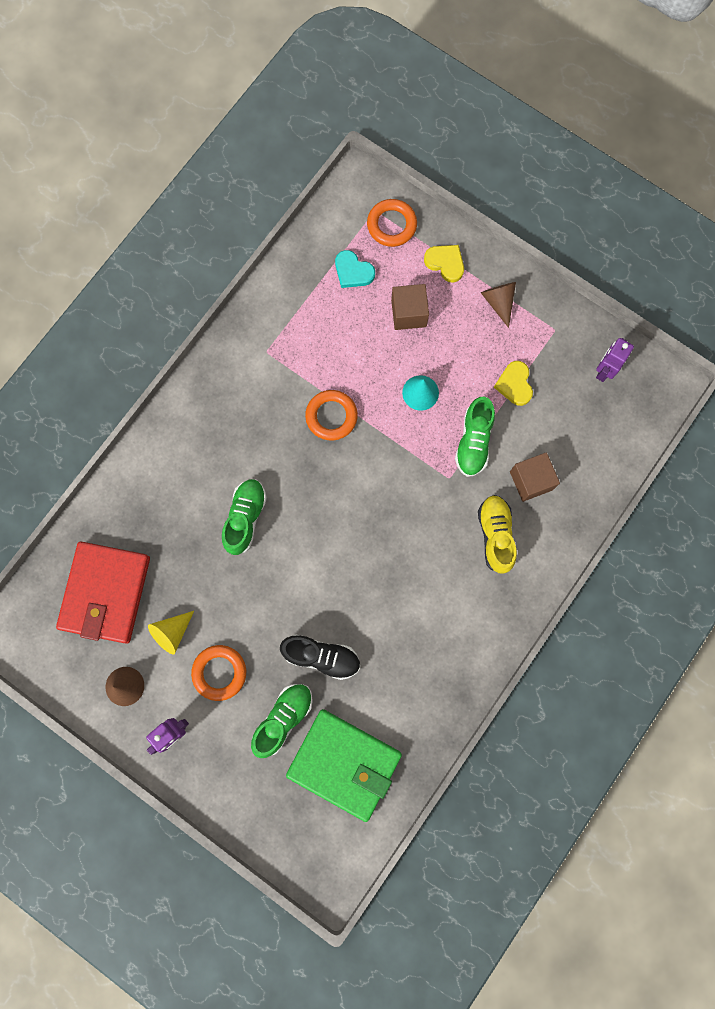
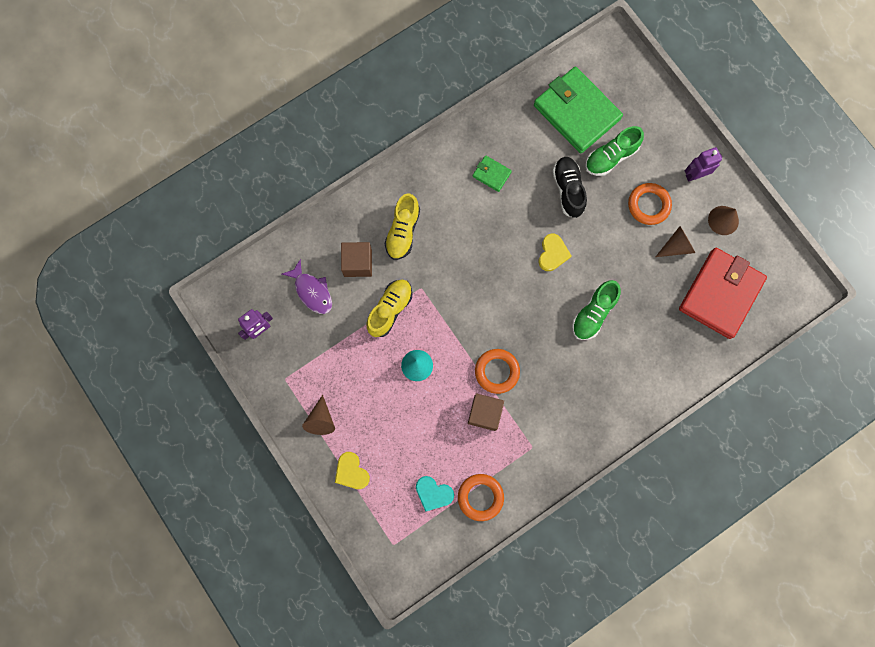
camera: 160 degrees left, 0 degrees up
(172, 632) = (676, 246): yellow cone -> brown cone
(321, 656) = (568, 190): black shoe -> black shoe turned 45 degrees clockwise
(353, 271) = (433, 493): turquoise heart -> turquoise heart turned 150 degrees clockwise
(391, 225) = (384, 525): orange ring -> orange ring (480, 497)
(409, 313) = (400, 437): brown cube -> brown cube (484, 413)
(419, 643) = (491, 174): none -> green wallet
(473, 441) = (390, 310): green shoe -> yellow shoe
(514, 384) = (338, 344): yellow heart -> yellow heart (552, 253)
(567, 431) = (312, 291): none -> purple fish

